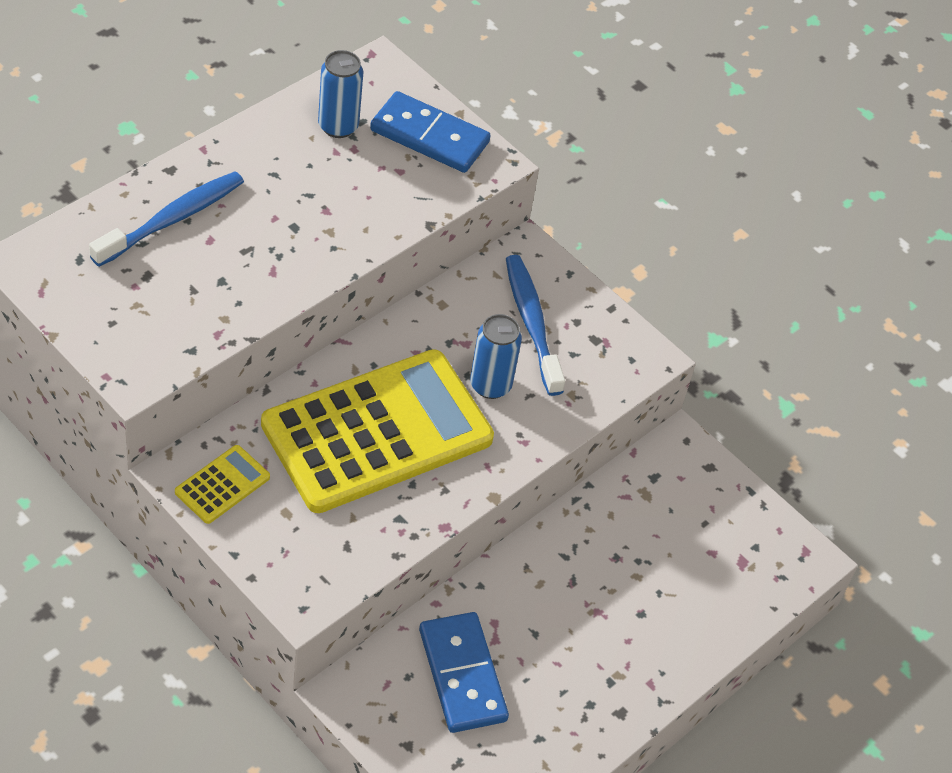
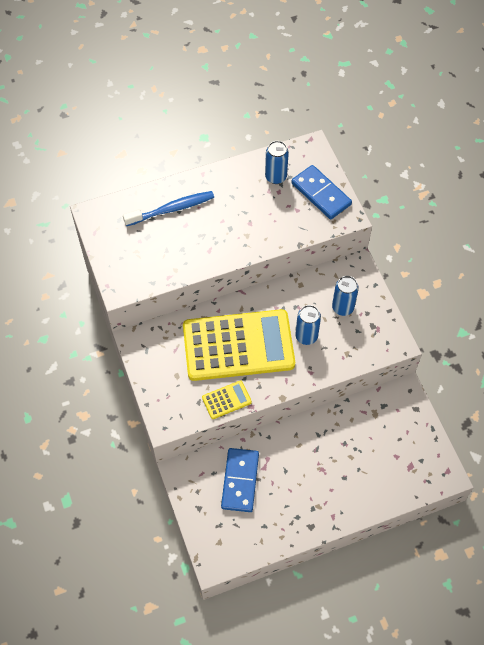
camera: 30 degrees right, 10 degrees up
(222, 485) = (152, 352): yellow calculator -> yellow calculator (226, 400)
(532, 323) = (343, 307): blue toothbrush -> blue can

